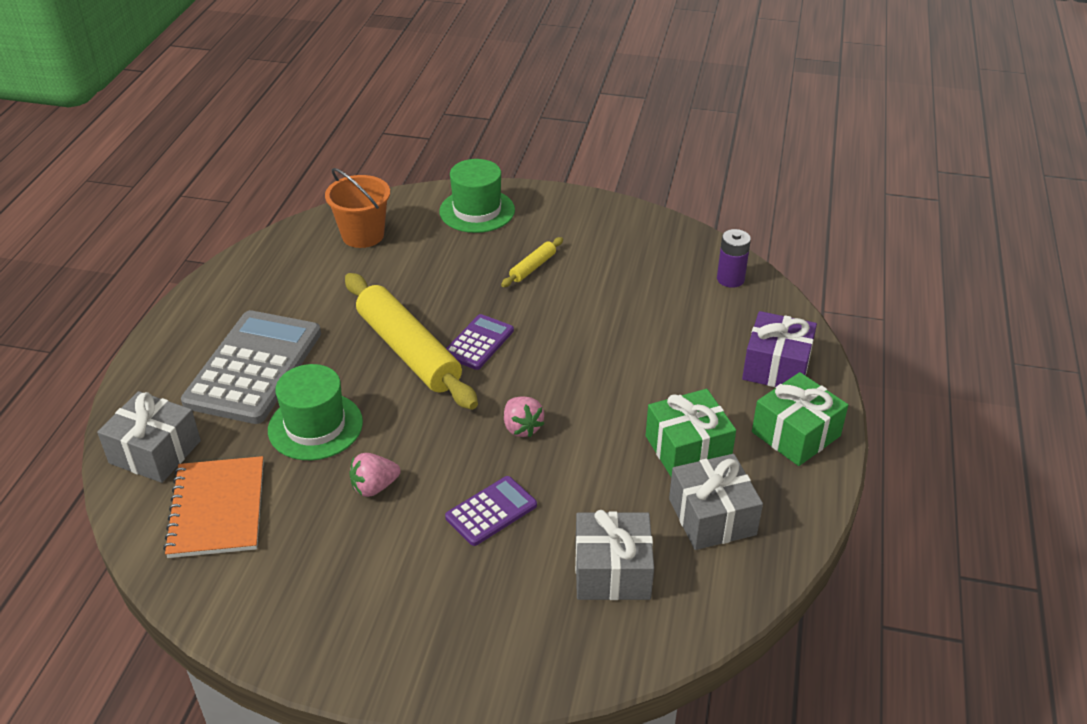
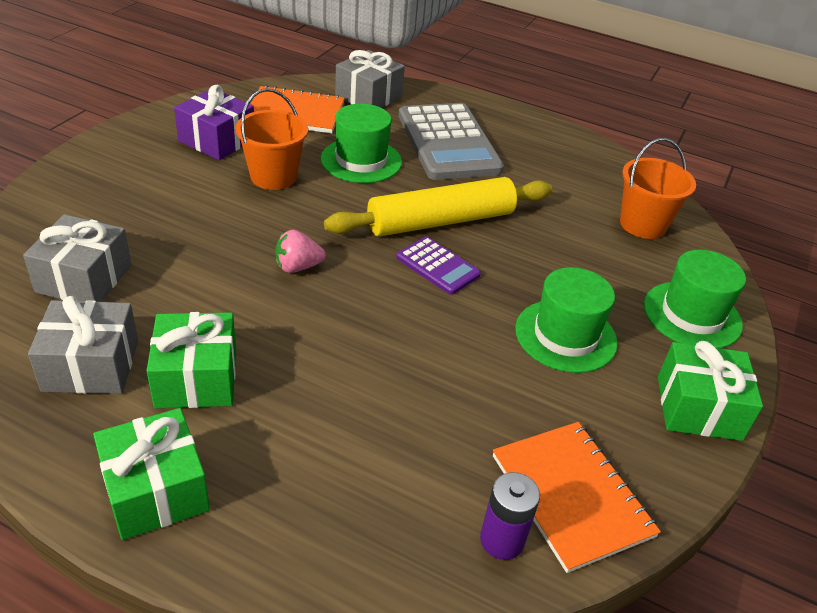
camera: 100 degrees right, 0 degrees up
(254, 367) = (448, 143): grey calculator -> grey calculator turned 45 degrees clockwise
(374, 487) = (273, 176): pink strawberry -> orange bucket
(491, 511) = (205, 227): purple calculator -> none
(533, 267) = (565, 335): yellow rolling pin -> green hat
(574, 209) = (698, 408): none -> green gift
(680, 256) = (571, 495): none -> orange notebook
(776, 367) = (287, 521): purple gift -> purple gift (217, 140)

